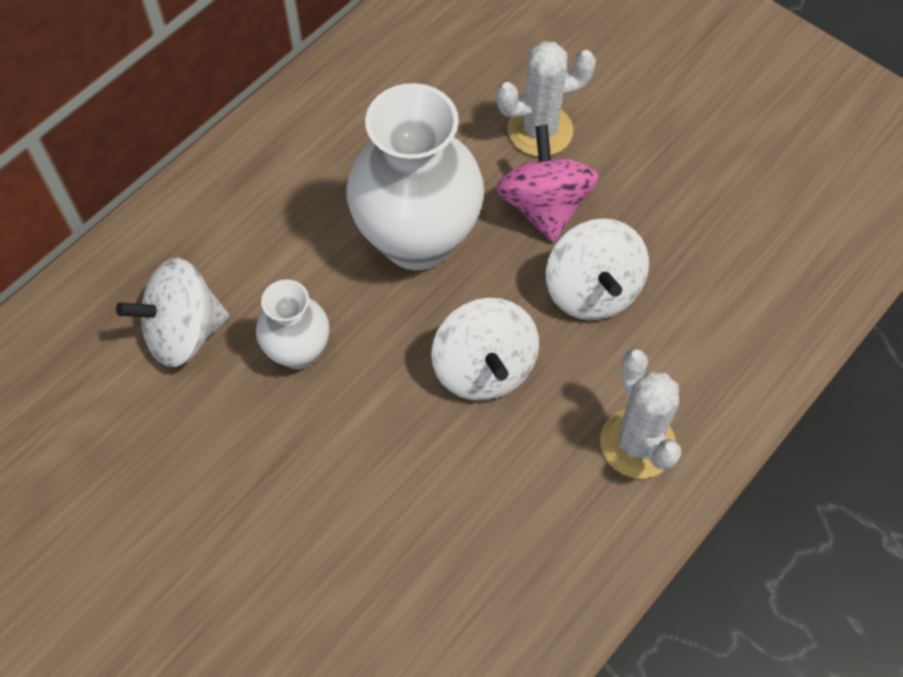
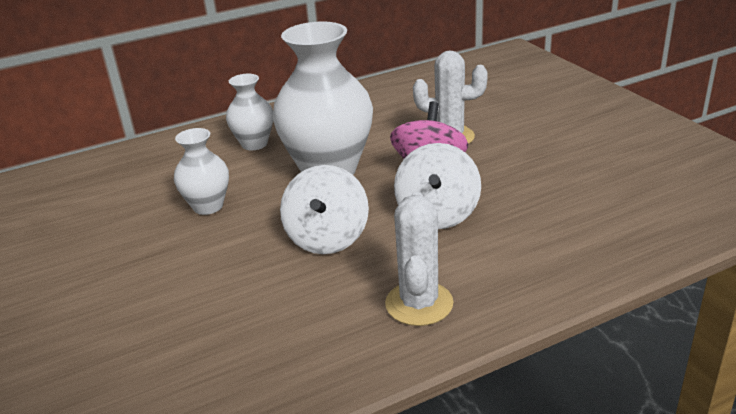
camera: 25 degrees right, 30 degrees down
(184, 332) = (146, 185): white spinning top -> none
(281, 206) = (254, 144): none -> white vase

